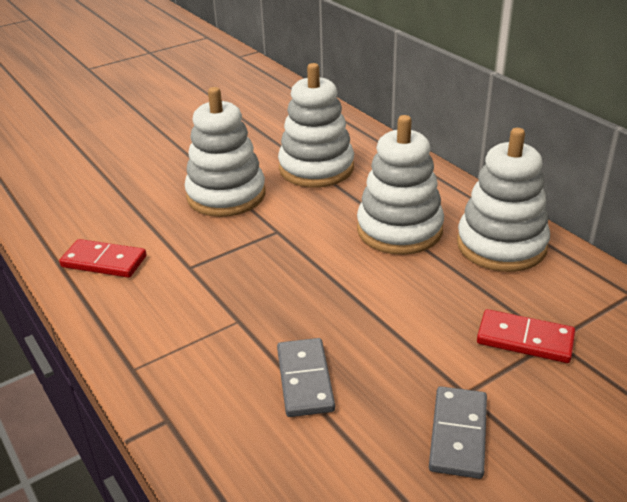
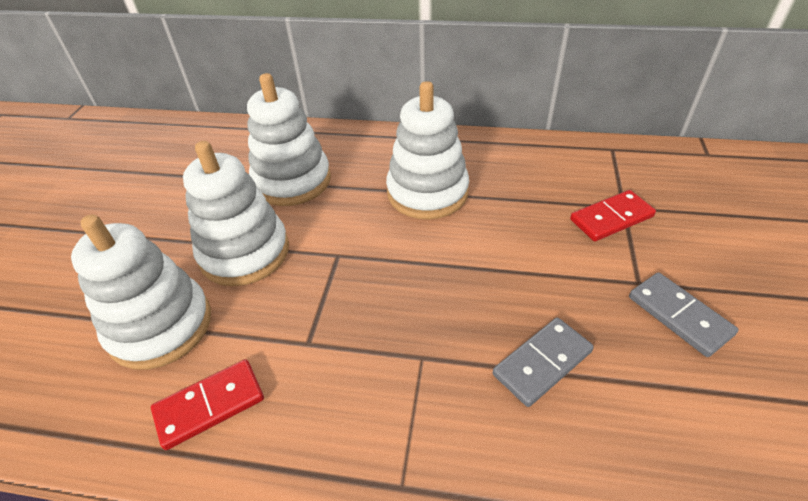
camera: 45 degrees left, 10 degrees up
(304, 380) = (542, 363): grey domino -> grey domino turned 75 degrees counterclockwise
(501, 245) = (505, 162): white stacking toy -> white stacking toy (160, 326)

